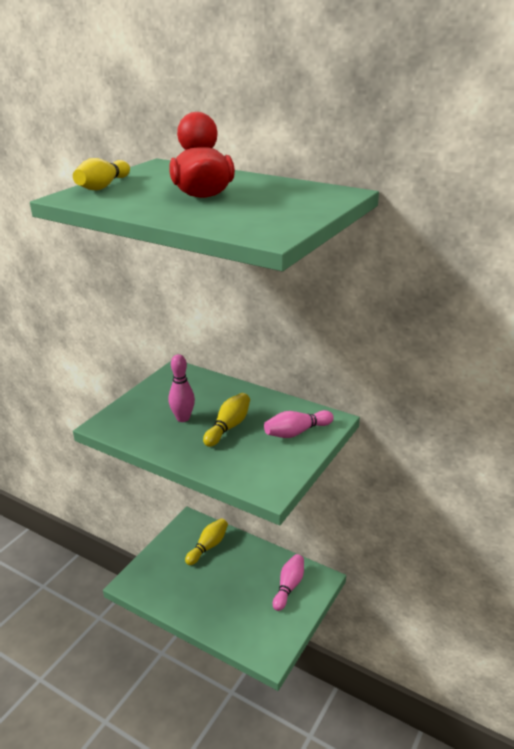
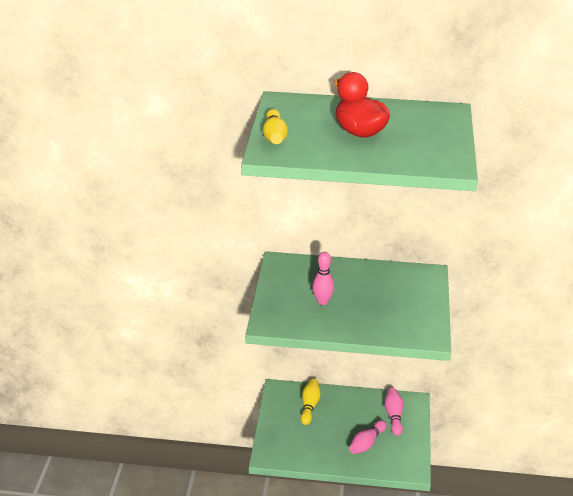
camera: 25 degrees left, 5 degrees up
(228, 427) = (362, 299): yellow bowling pin -> none
(296, 432) = (414, 290): pink bowling pin -> pink bowling pin (366, 443)

